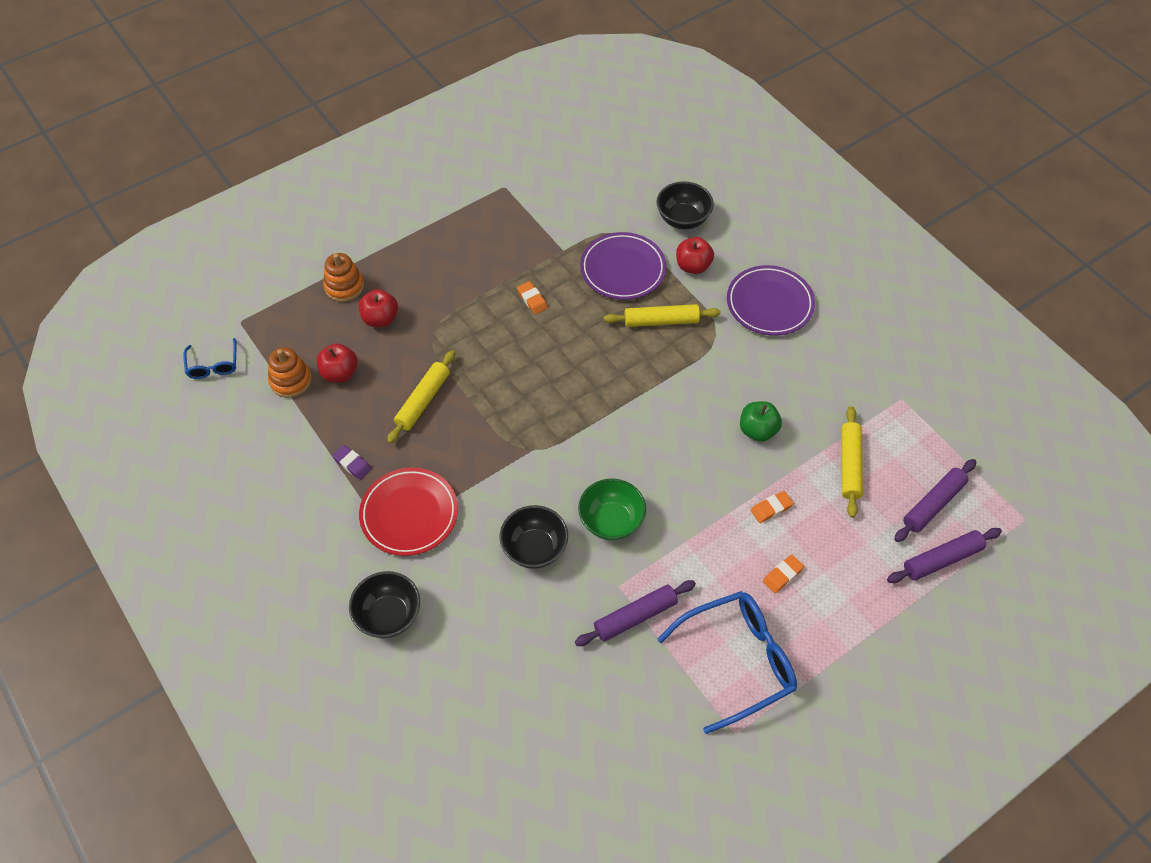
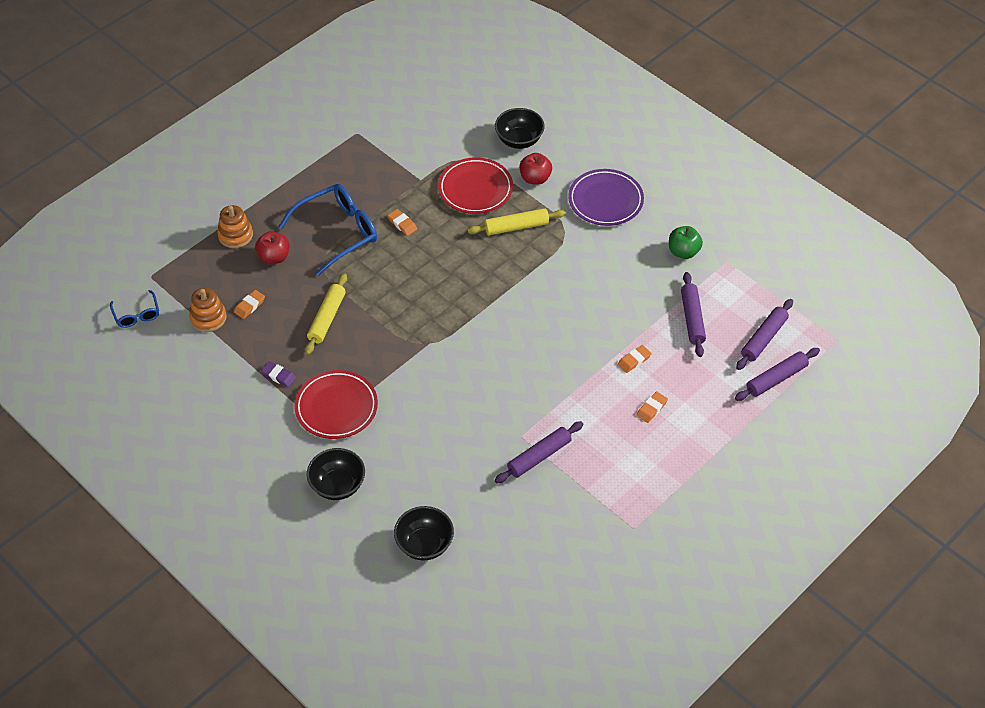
camera: 10 degrees left, 5 degrees down
(340, 373) = (249, 306): red apple -> orange eraser
(534, 548) = (446, 418): black bowl -> black bowl (424, 544)
(611, 521) = (505, 389): green bowl -> none
(623, 269) = (475, 189): purple plate -> red plate
(738, 661) = (627, 476): blue glasses -> blue glasses (338, 233)
(757, 430) = (613, 302): green apple -> green apple (683, 252)
(849, 465) = (692, 319): yellow rolling pin -> purple rolling pin

